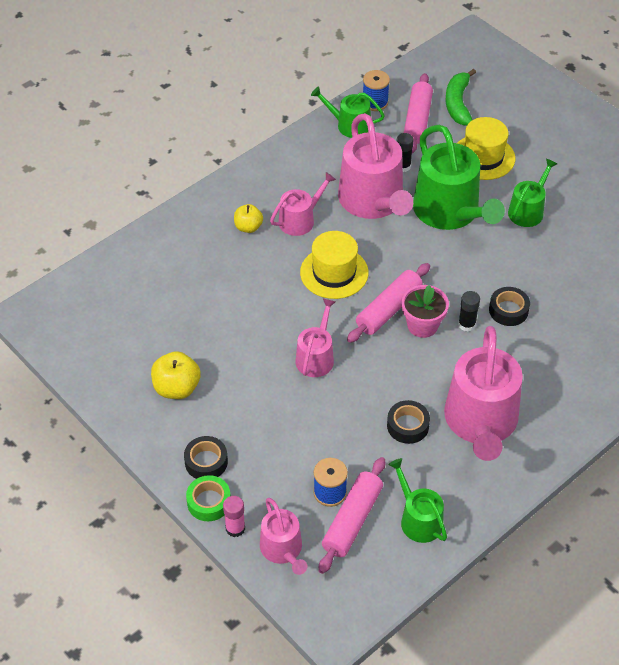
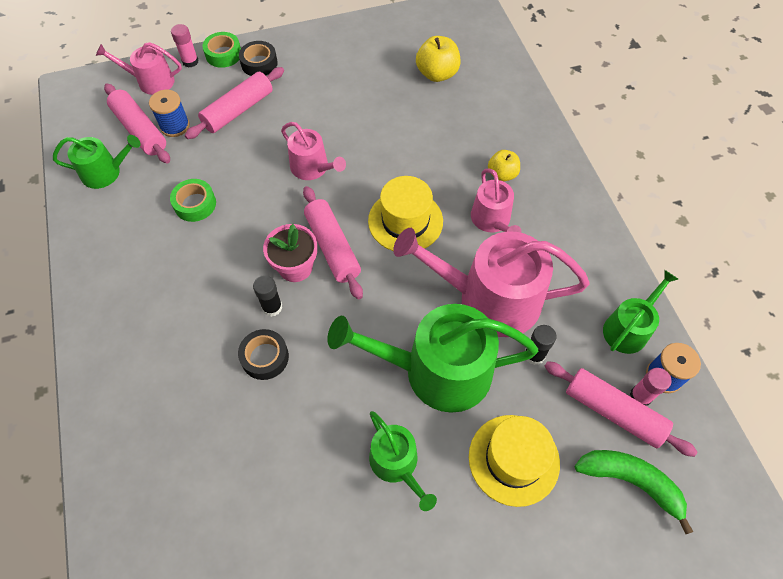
camera: 115 degrees right, 10 degrees up
(177, 388) = (341, 67): yellow apple -> yellow apple (437, 74)
(280, 448) = (238, 110): none -> pink rolling pin
(397, 110) = (640, 396): none -> pink glue stick
(408, 426) = (195, 204): black tape -> green tape
(481, 423) = (156, 262): pink watering can -> none

